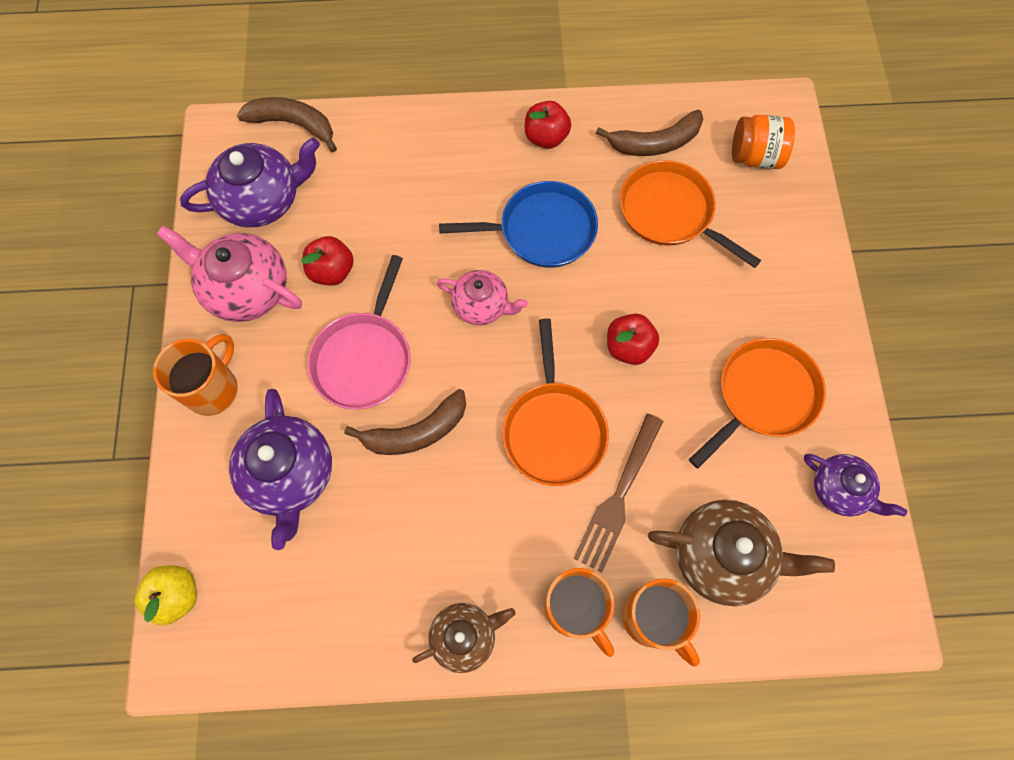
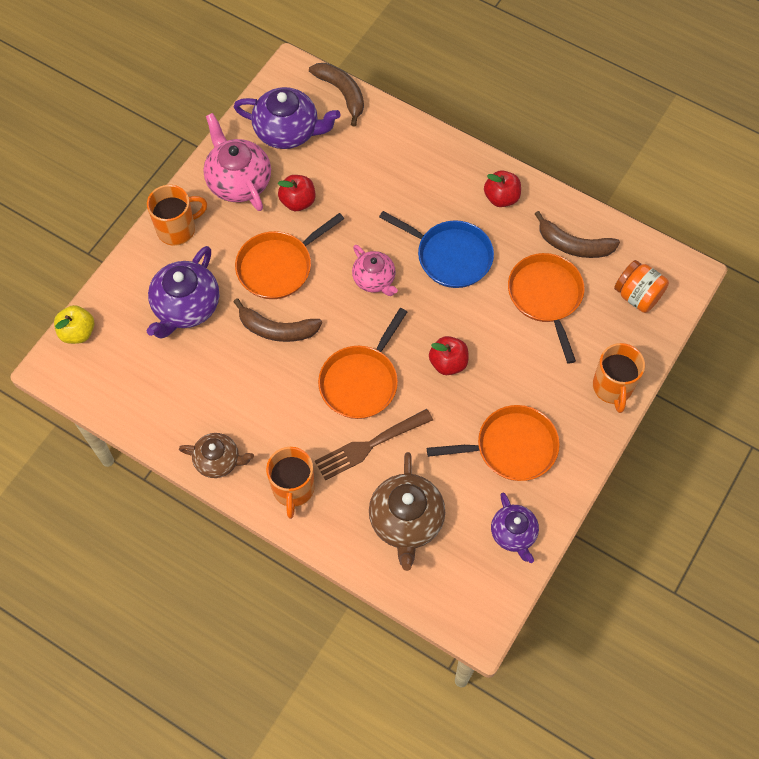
camera: 35 degrees right, 5 degrees down
(364, 359) = (278, 267): pink pan -> orange pan
(652, 618) = (334, 525): orange mug -> orange mug (612, 387)
(723, 556) = (406, 521): brown teapot -> brown teapot turned 45 degrees clockwise

